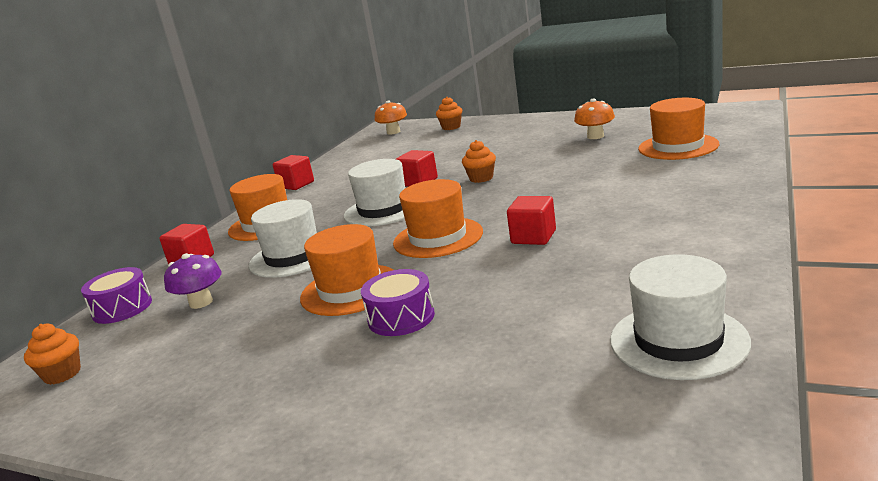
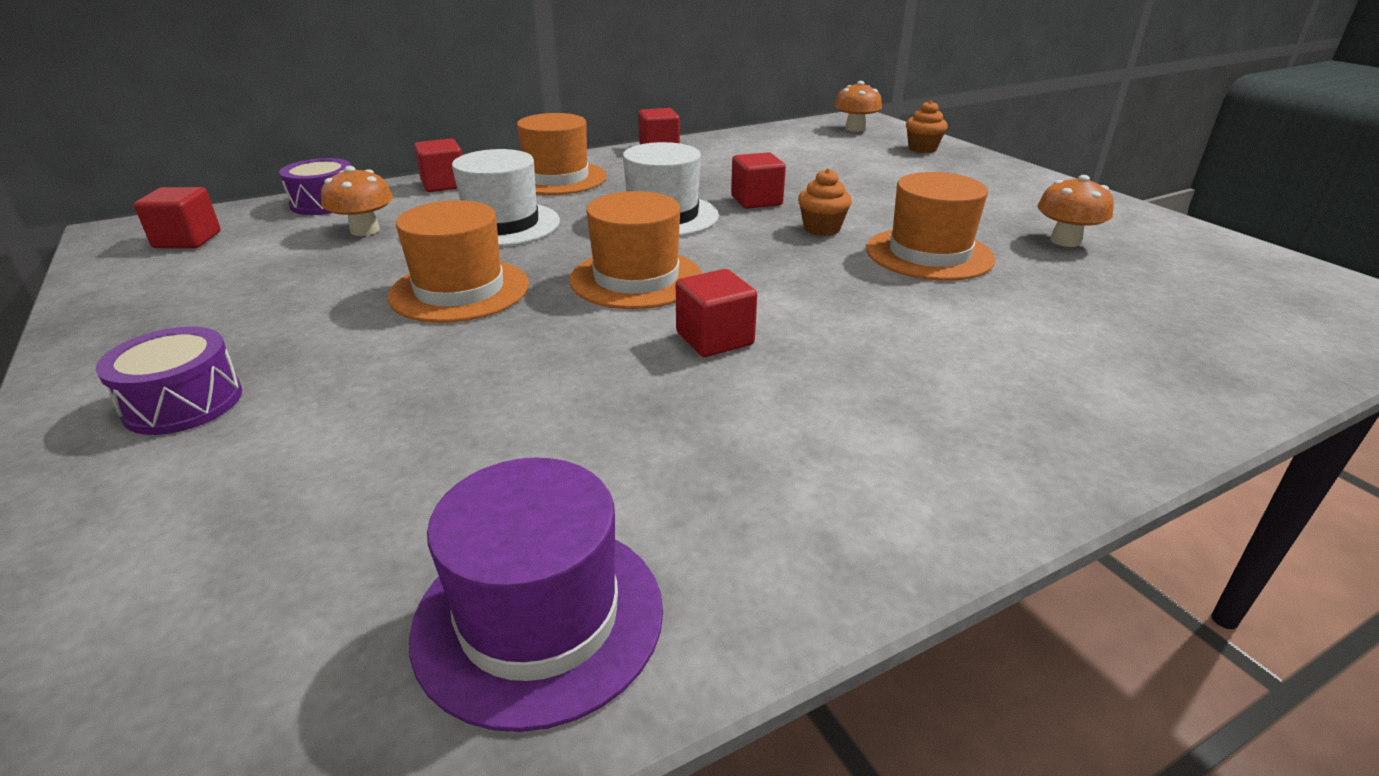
camera: 35 degrees right, 10 degrees up
(62, 374) = (187, 240): orange cupcake -> red cube
(201, 302) = (365, 230): purple mushroom -> orange mushroom
(401, 317) = (422, 351): purple drum -> purple drum (183, 403)
(678, 147) = (1153, 316): orange hat -> orange hat (929, 254)
(678, 341) = (539, 617): white hat -> purple hat

